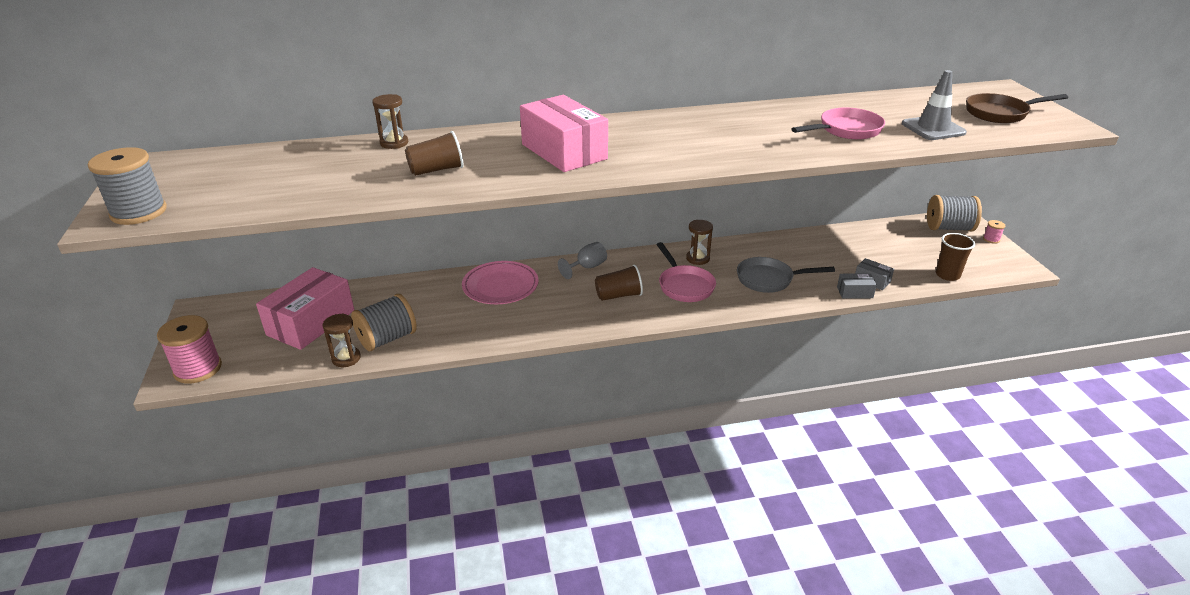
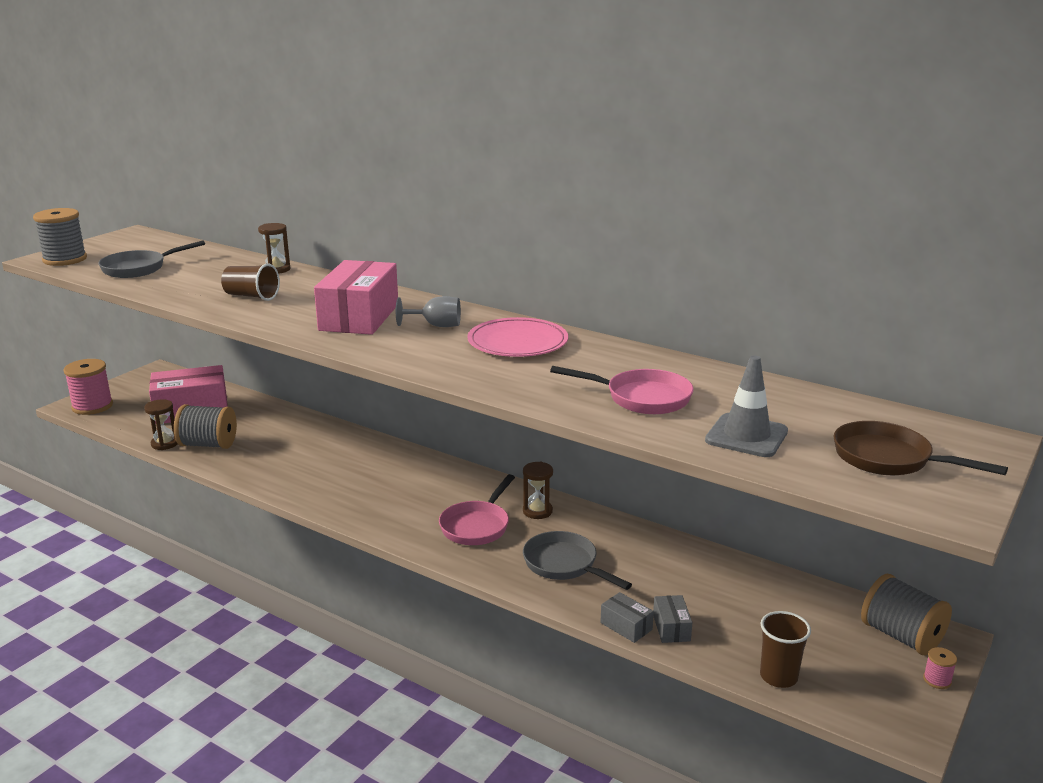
camera: 45 degrees right, 10 degrees down
(255, 189) = (139, 268): none -> grey pan
(500, 286) = (343, 448): pink plate -> pink plate (517, 342)
(587, 267) = (431, 468): grey goblet -> grey goblet (436, 325)
(619, 295) = (409, 503): brown cup -> none

